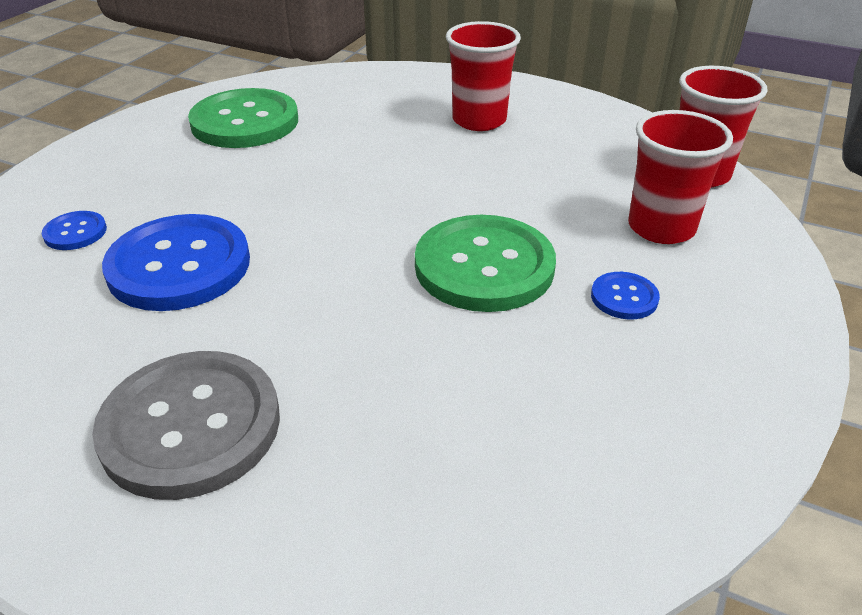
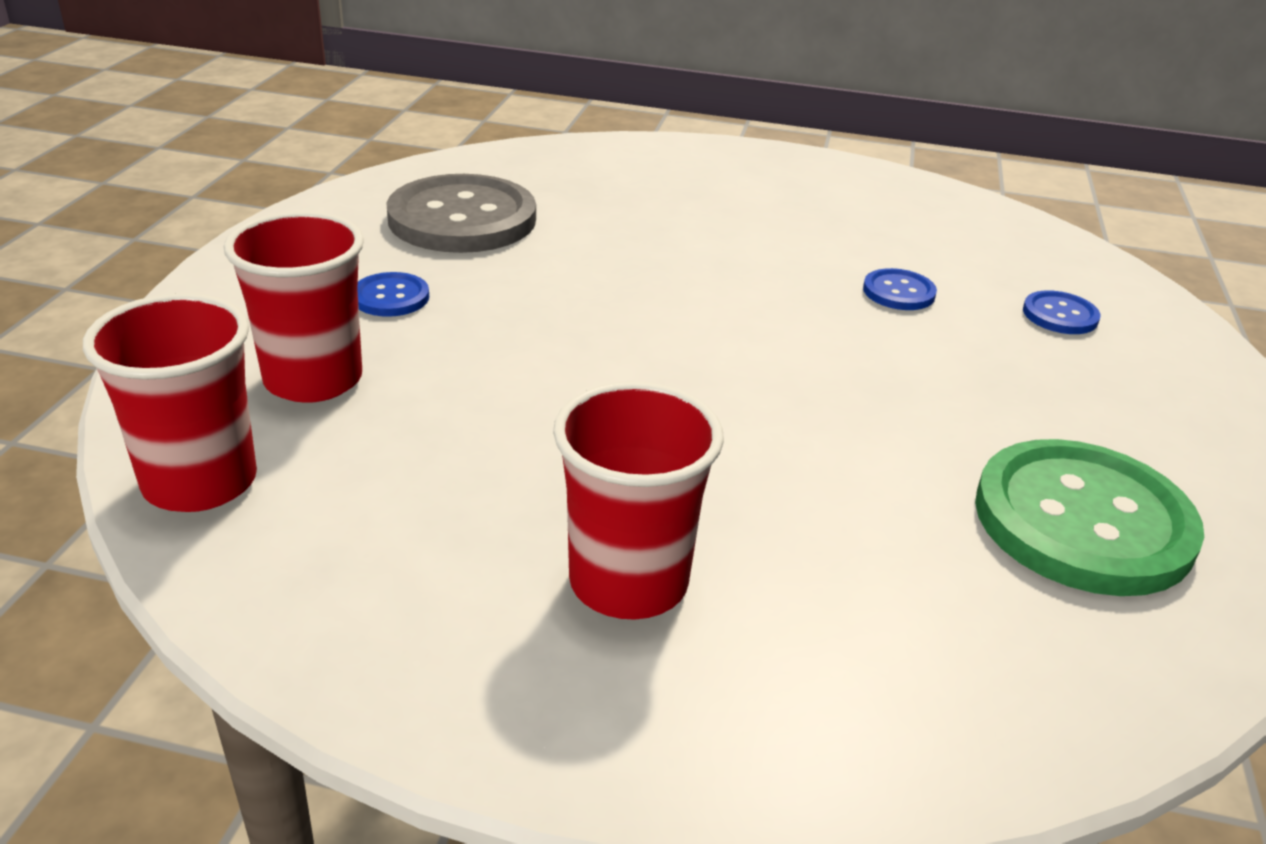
camera: 165 degrees right, 5 degrees down
(179, 265) = (898, 292): blue button -> blue button, size x0.45
(191, 426) = (757, 197): grey button -> grey button (462, 219)
(484, 266) = (555, 315): green button -> none

